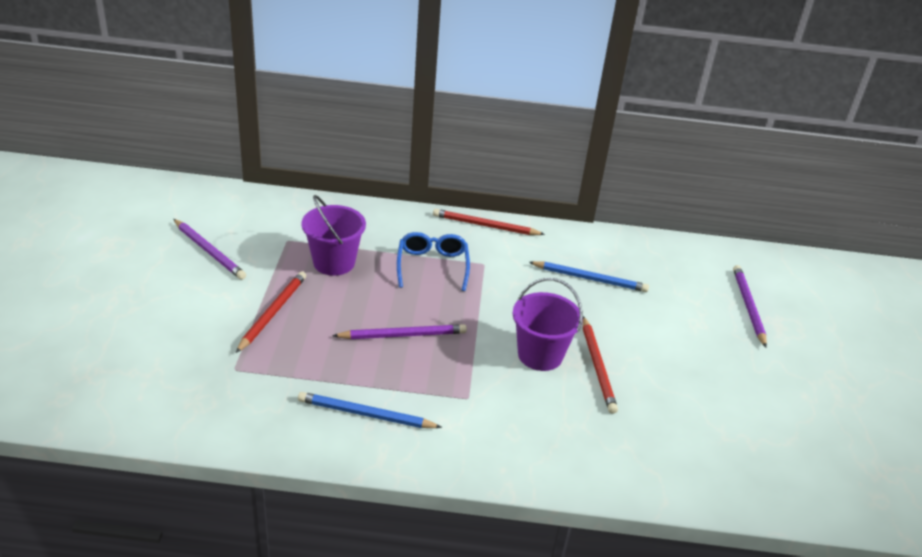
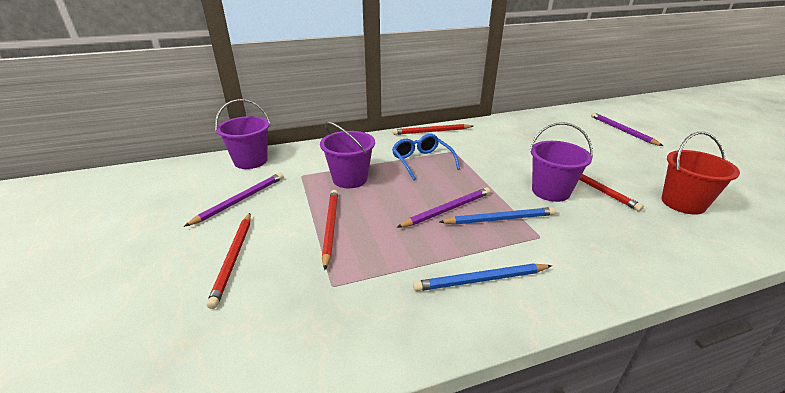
camera: 20 degrees left, 5 degrees down
(169, 313) = (233, 258): none -> red pencil
(209, 251) = (240, 200): purple pencil -> purple pencil turned 75 degrees counterclockwise
(247, 203) = (251, 161): none -> purple bucket
(590, 279) = (524, 141): blue pencil -> blue pencil (499, 219)
(679, 424) = (683, 203): none -> red bucket

